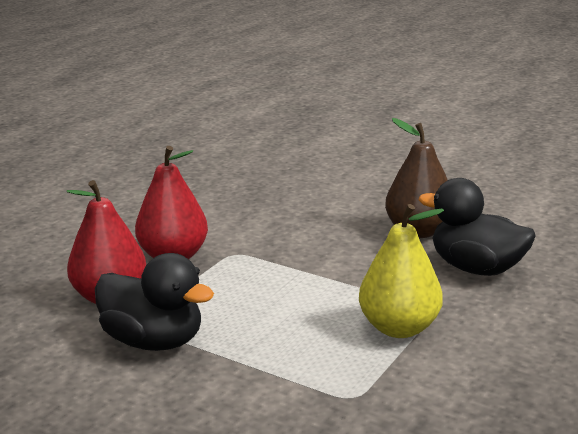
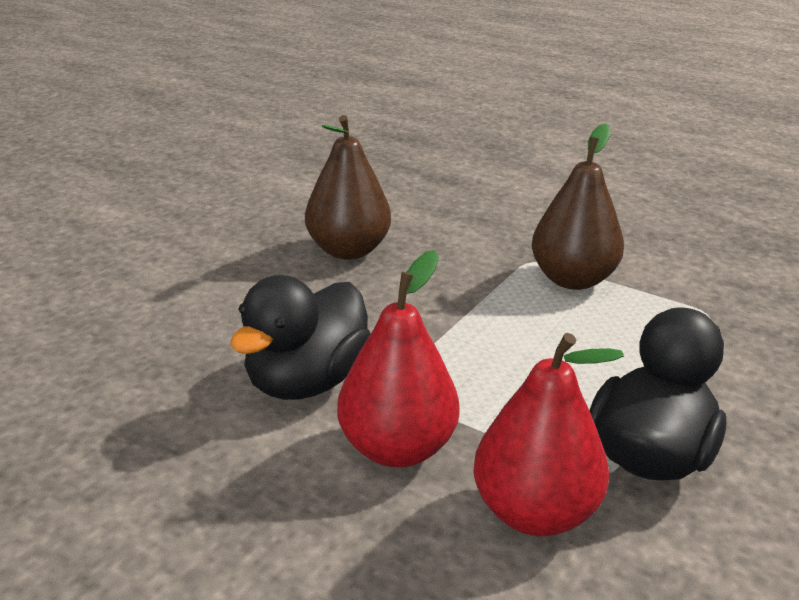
camera: 90 degrees left, 5 degrees up
(399, 328) = (572, 280): yellow pear -> brown pear
(476, 268) = (442, 228): black duck -> black duck (307, 382)

